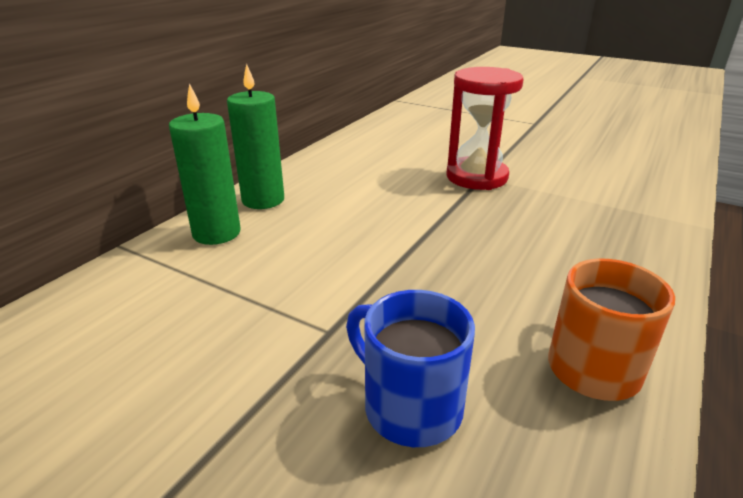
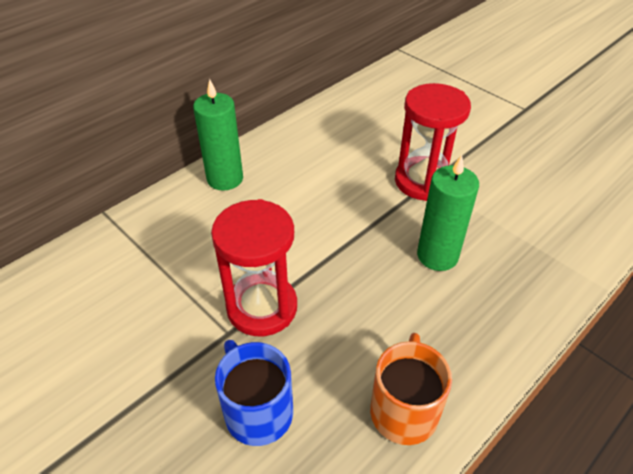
camera: 15 degrees right, 15 degrees up
(216, 233) = (177, 212): green candle -> green candle (437, 255)
(360, 300) = (262, 307): none -> red hourglass

